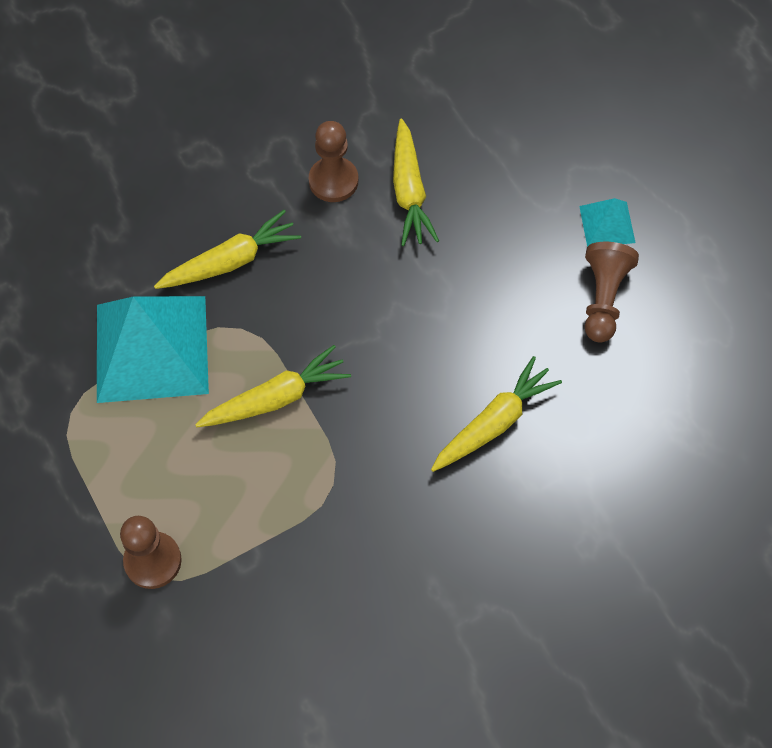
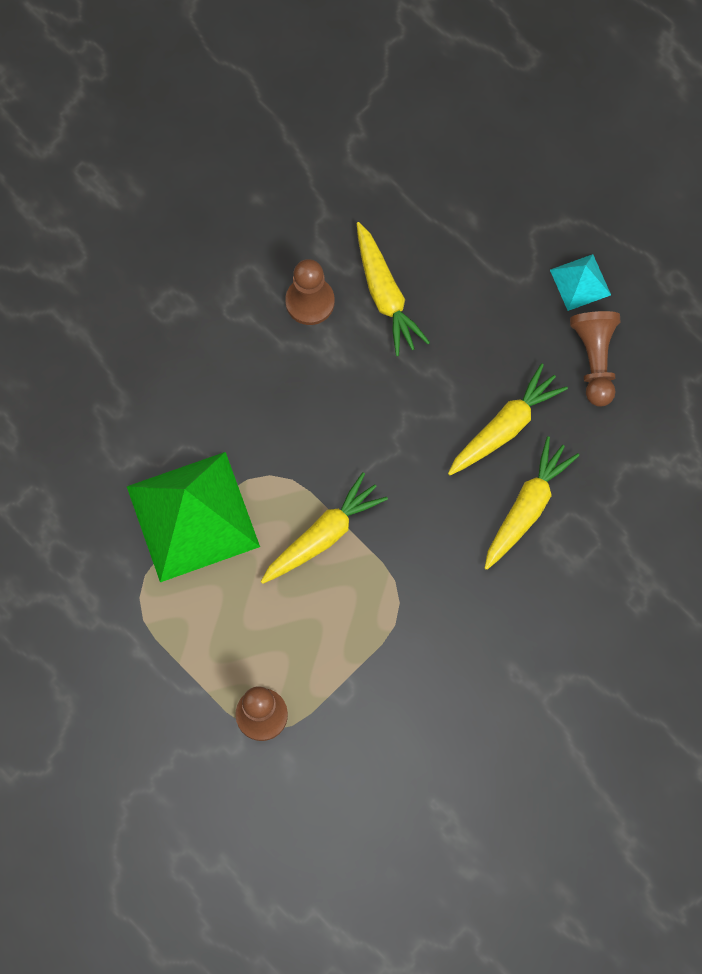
camera: 15 degrees left, 10 degrees up
(151, 348) = (192, 516): turquoise pyramid -> green pyramid
(230, 261) = (238, 410): yellow carrot -> yellow carrot (505, 426)

